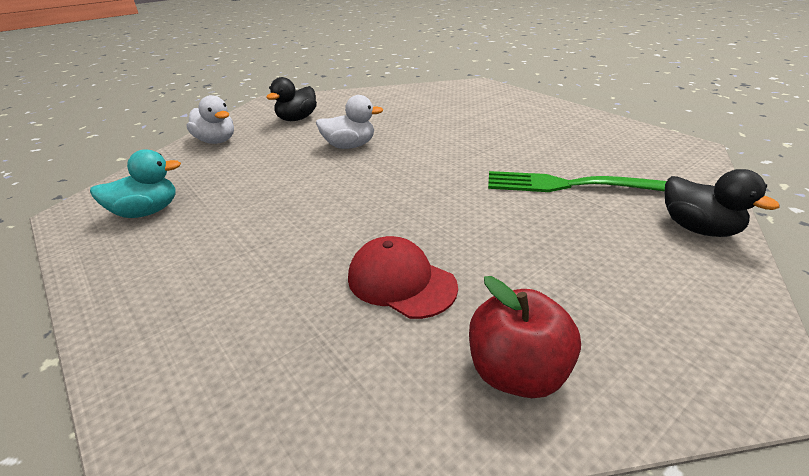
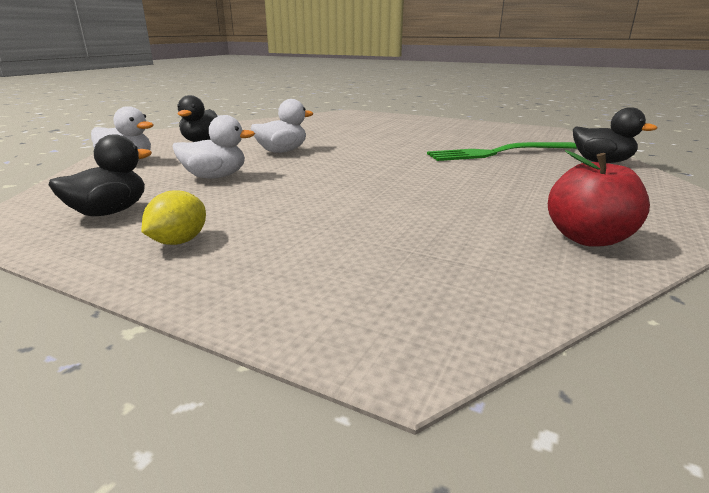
camera: 25 degrees left, 10 degrees down
(147, 212) = (109, 212): turquoise duck -> black duck
(158, 265) = (179, 241): none -> yellow lemon
(260, 177) = (215, 177): none -> white duck
(401, 282) = (440, 213): red cap -> none

